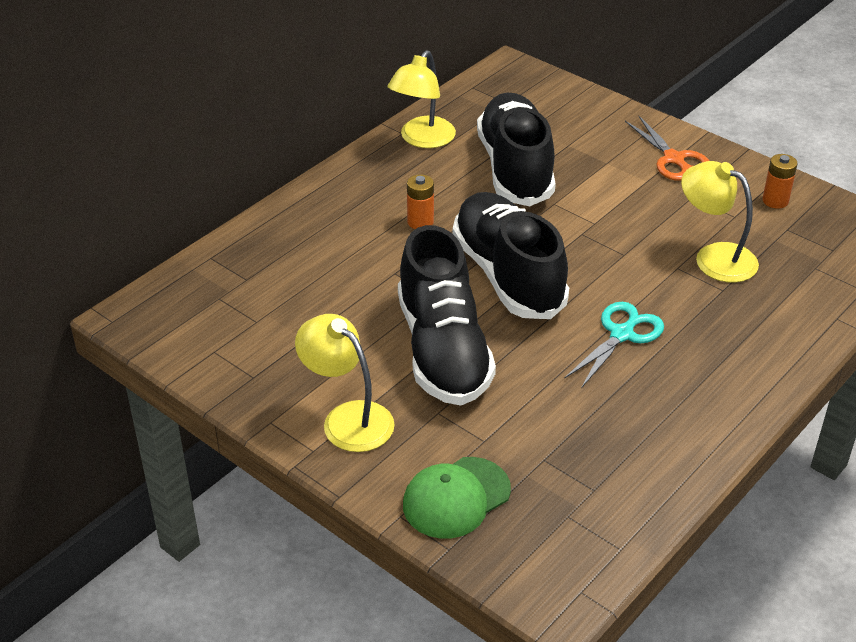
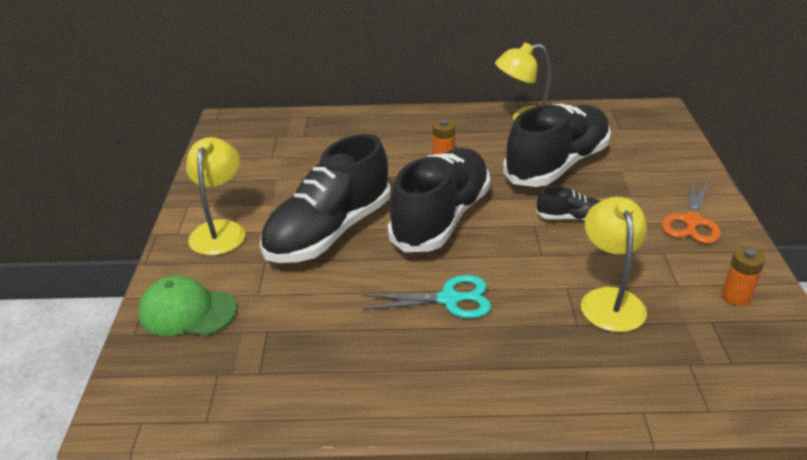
camera: 50 degrees right, 5 degrees down
(596, 210) = (570, 218): none -> black shoe

